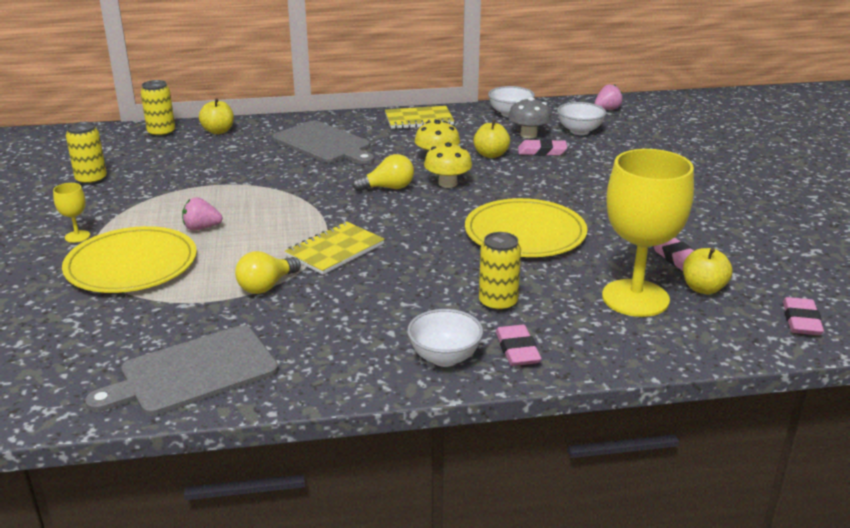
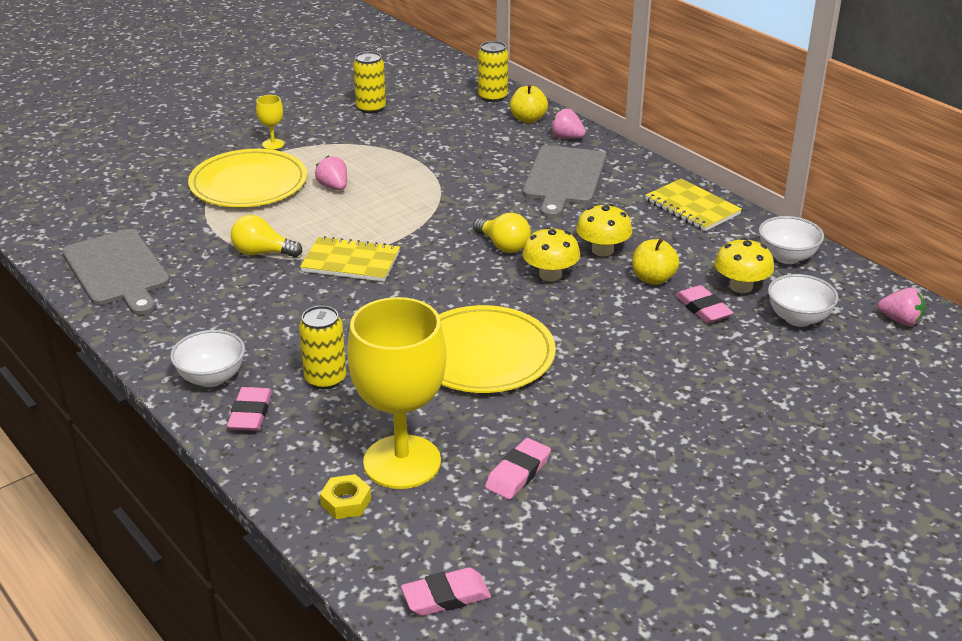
camera: 60 degrees right, 5 degrees up
(193, 372) = (117, 270): grey cutting board -> grey cutting board turned 150 degrees counterclockwise
(268, 127) = (566, 137): none -> pink strawberry
(517, 350) = (250, 413): pink eraser -> pink eraser turned 45 degrees counterclockwise
(528, 134) = (741, 286): grey mushroom -> yellow mushroom
(670, 334) = (346, 502): none -> yellow nut
(703, 288) = (462, 506): yellow apple -> none

